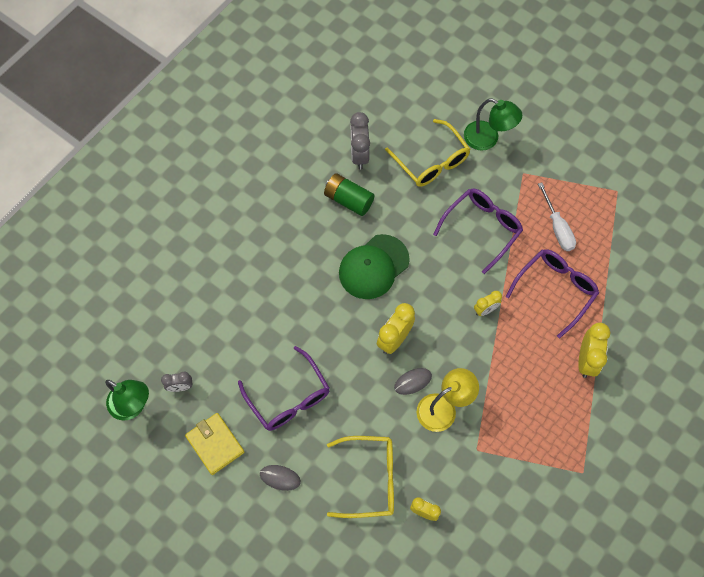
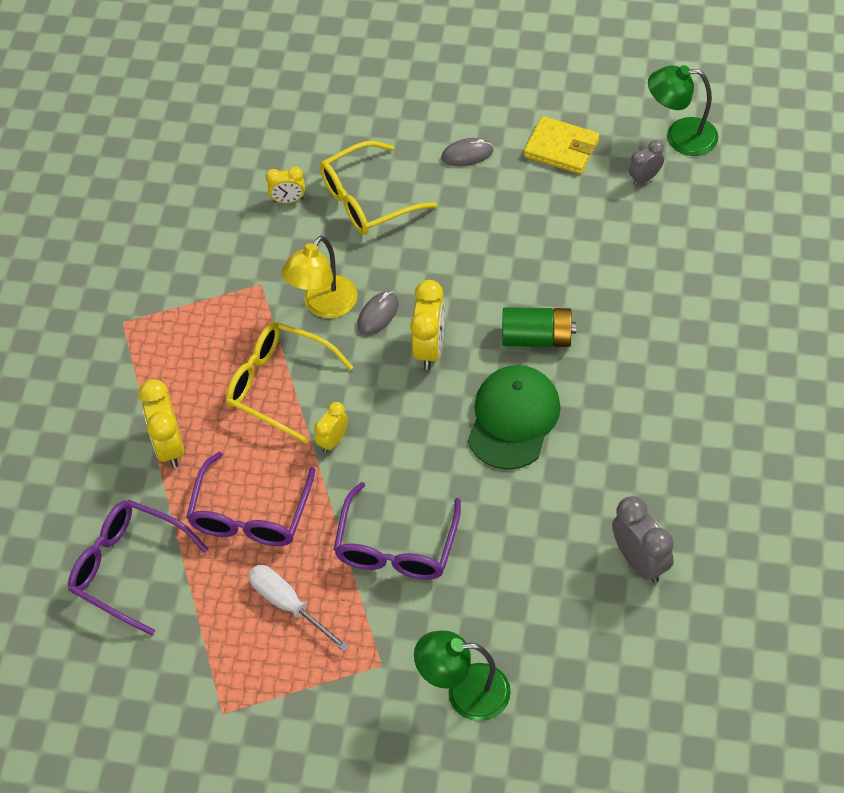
camera: 155 degrees right, 10 degrees down
(288, 397) = (514, 228): purple glasses -> purple glasses (129, 568)
(348, 200) = (608, 488): green battery -> green battery (537, 337)
(431, 161) = (528, 608): yellow glasses -> yellow glasses (279, 385)

